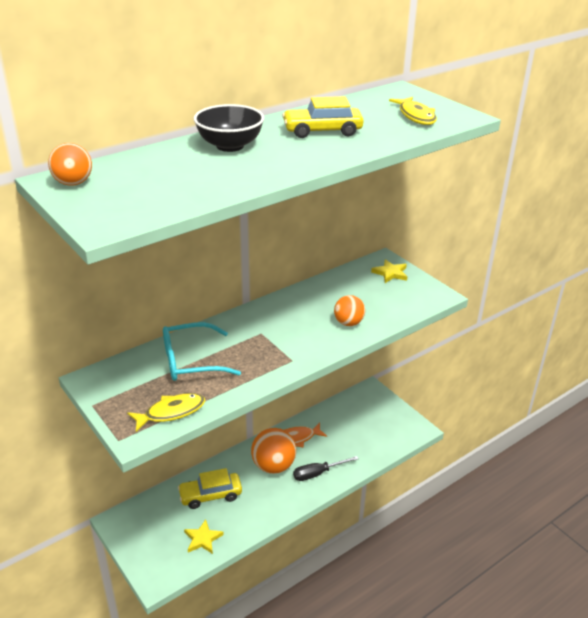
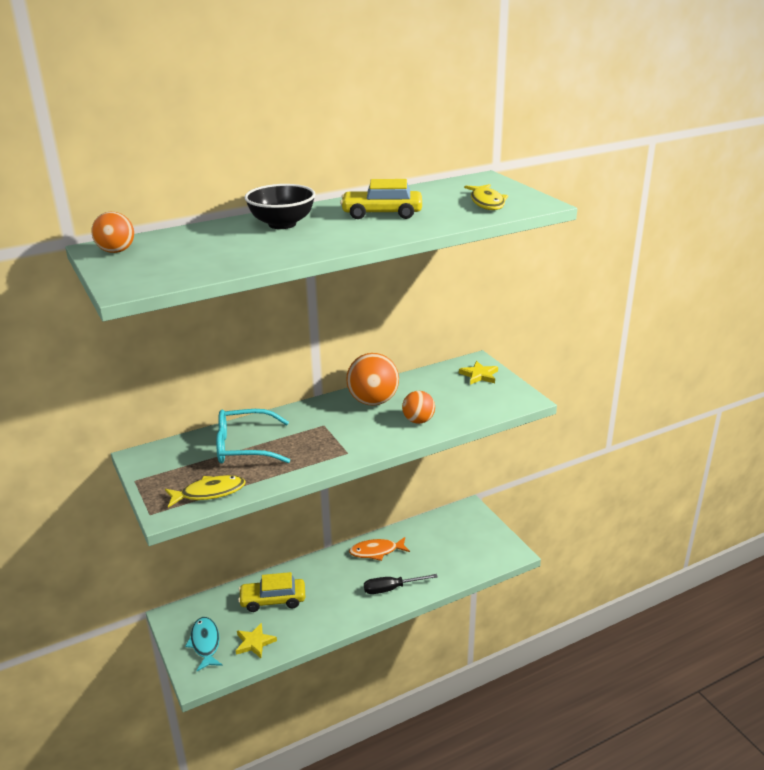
camera: 10 degrees right, 5 degrees down
(156, 544) = (205, 643): none -> turquoise fish
(273, 466) = (346, 577): orange ball -> orange ball (373, 401)

